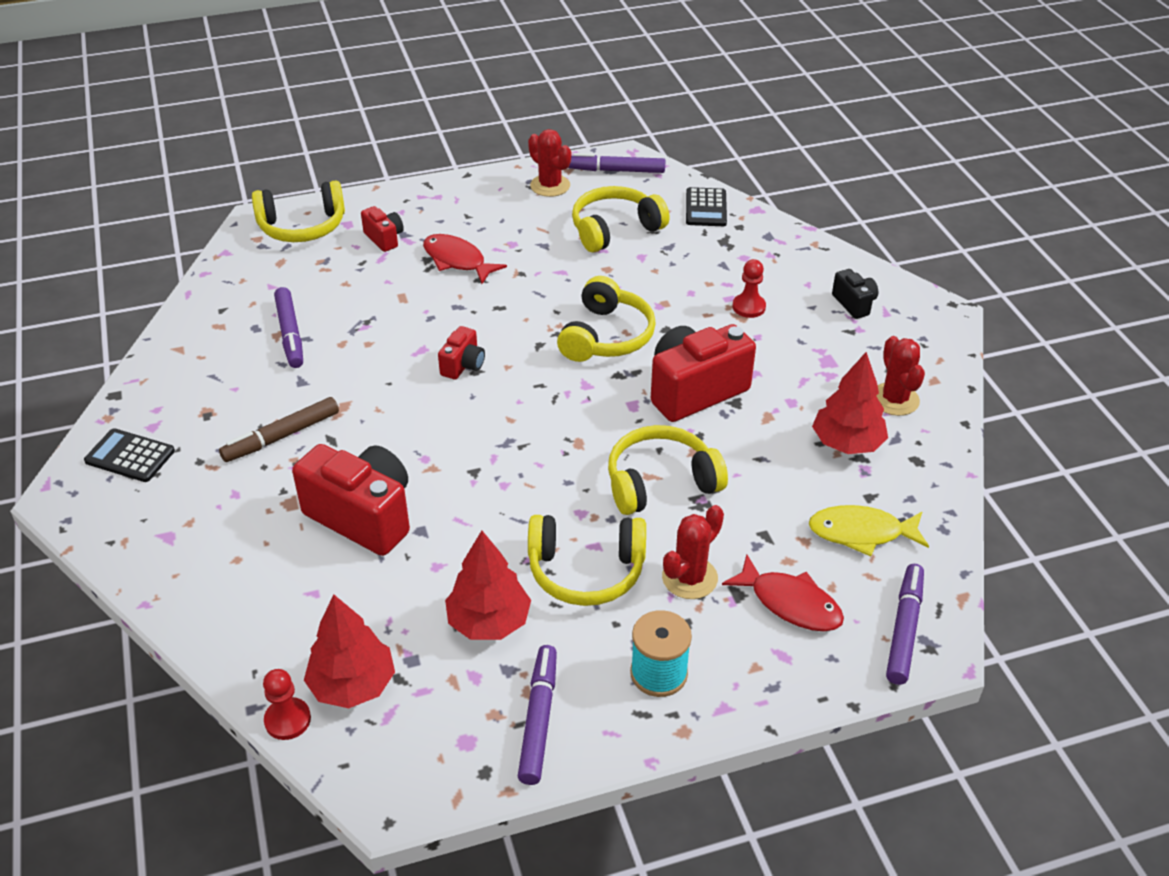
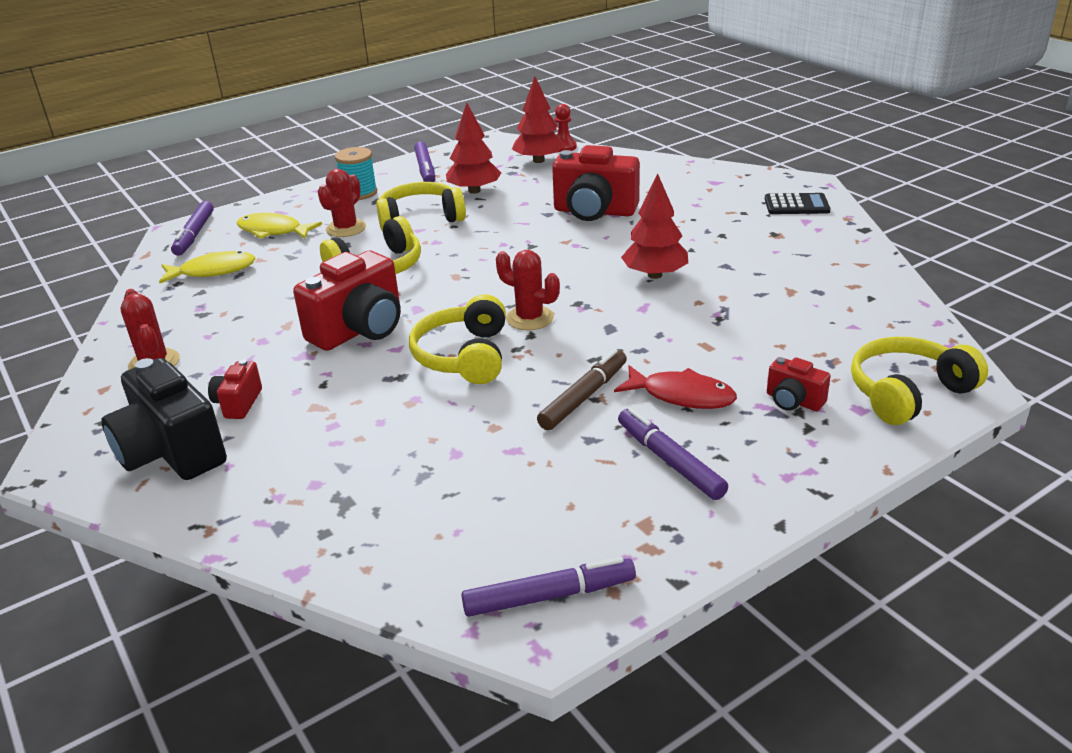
camera: 165 degrees right, 10 degrees down
(282, 436) = (699, 234): brown marker -> brown marker (584, 397)
(290, 334) = (779, 293): purple marker -> purple marker (669, 461)
(463, 365) = (593, 304): red camera -> red camera (238, 403)
(550, 186) = (639, 536): red cactus -> red cactus (530, 318)
(615, 229) = (506, 484): yellow headphones -> none
(706, 208) = (379, 554): black calculator -> none
(748, 307) = (307, 420): red pawn -> none
(790, 603) = (273, 231): red fish -> yellow fish
(847, 443) = (212, 321): red tree -> red tree (654, 275)
(854, 304) = (171, 452): black camera -> black camera, size x2.02

